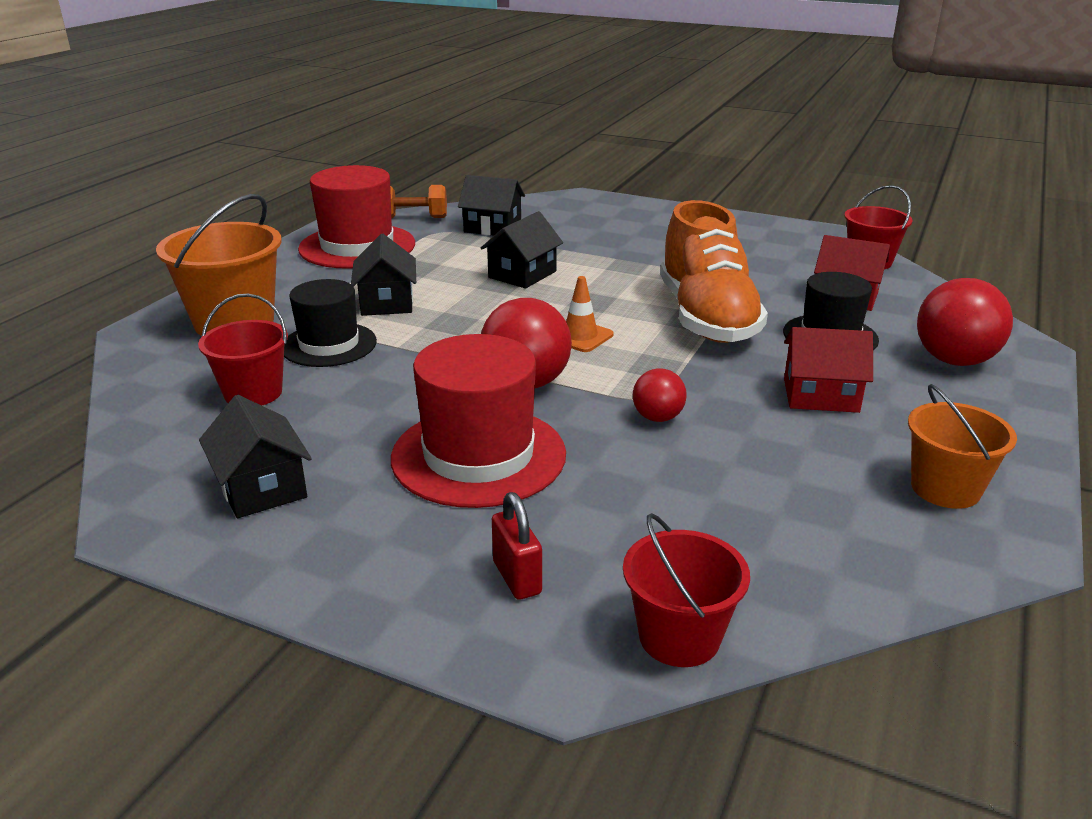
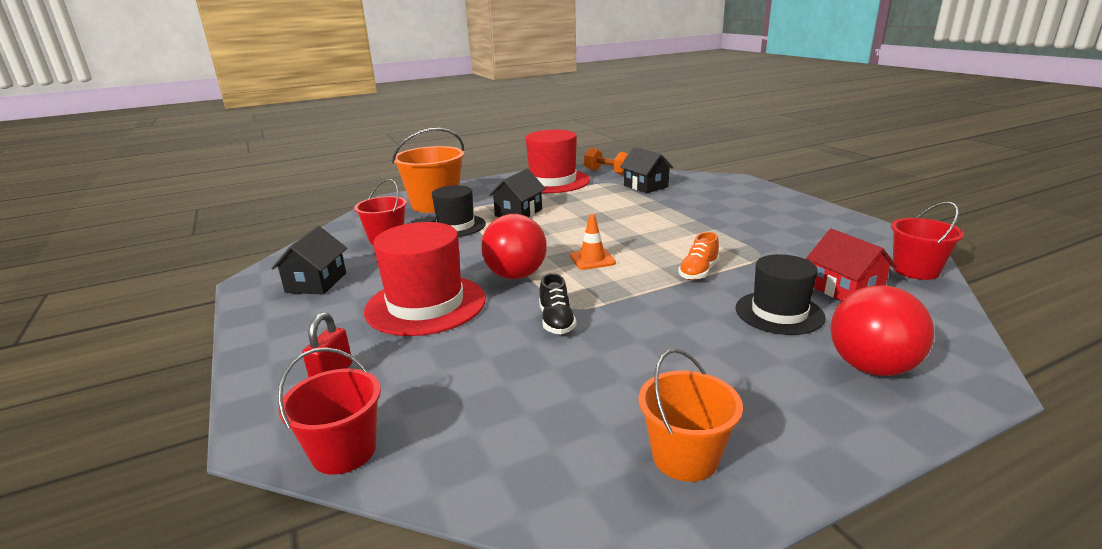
camera: 40 degrees right, 5 degrees down
(522, 274) = (618, 216): black house -> none
(657, 417) = (556, 321): red ball -> black shoe
(706, 318) = (698, 272): orange shoe -> orange shoe, size x0.43
(820, 395) = (697, 350): red house -> none

